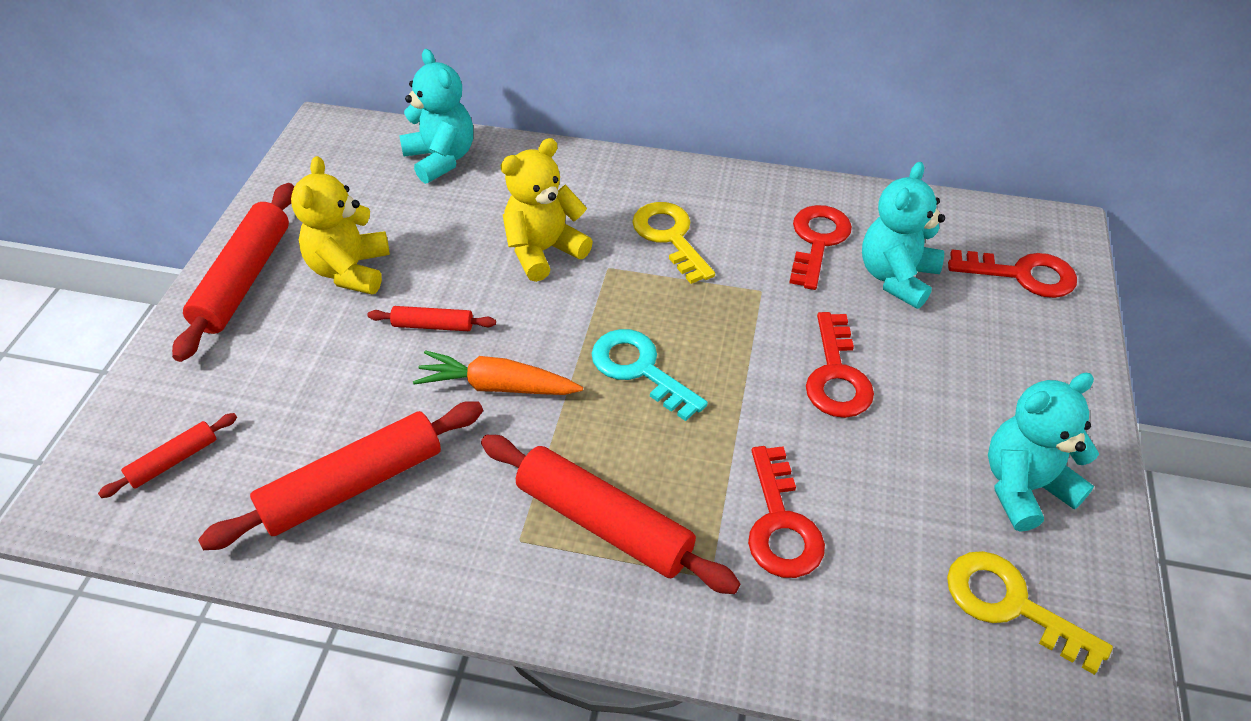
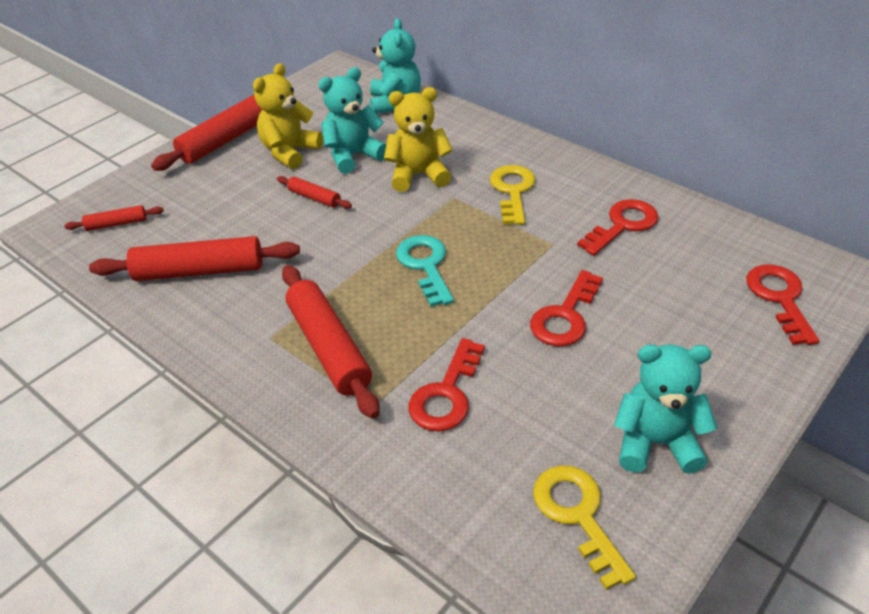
camera: 30 degrees right, 5 degrees down
(497, 386) = (326, 245): orange carrot -> none
(896, 277) = (667, 267): turquoise teddy bear -> turquoise teddy bear (353, 156)
(1022, 275) = (780, 298): red key -> red key turned 135 degrees counterclockwise

